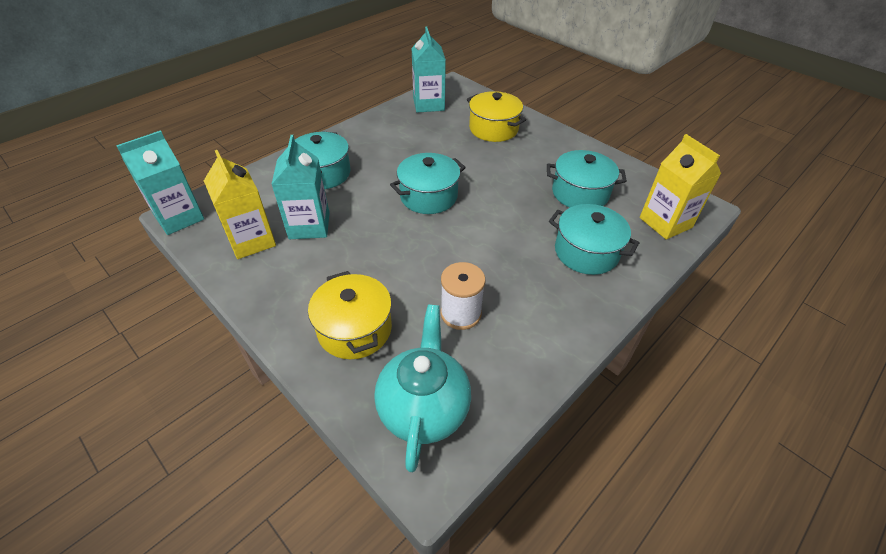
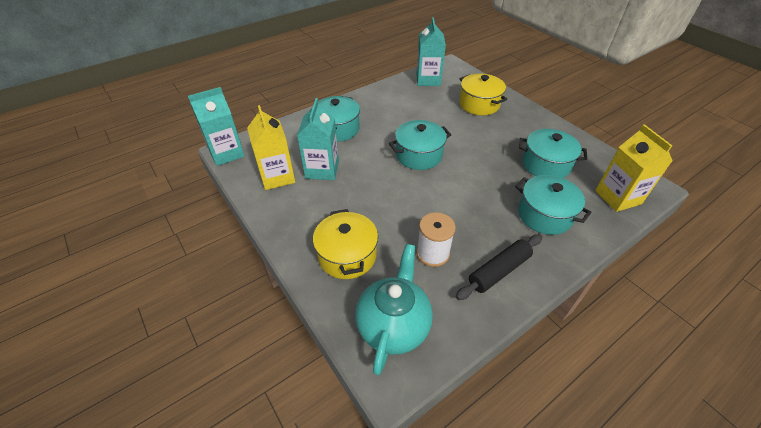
camera: 10 degrees right, 0 degrees up
(542, 325) = (499, 271): none -> black rolling pin

